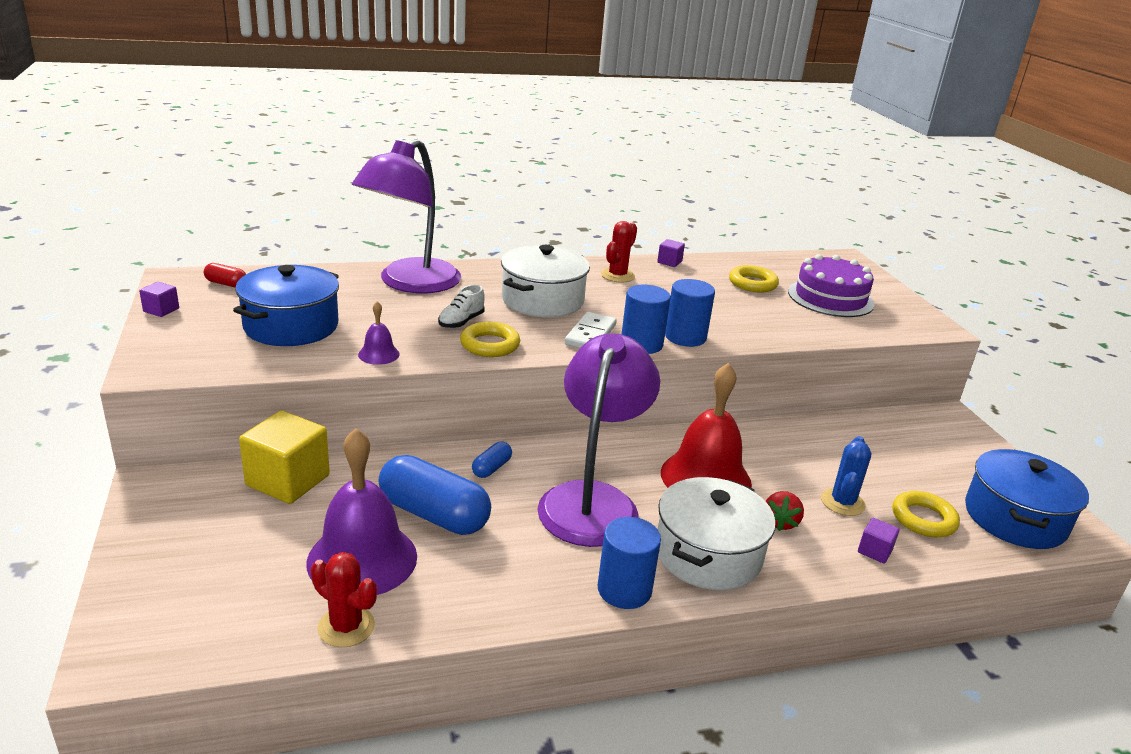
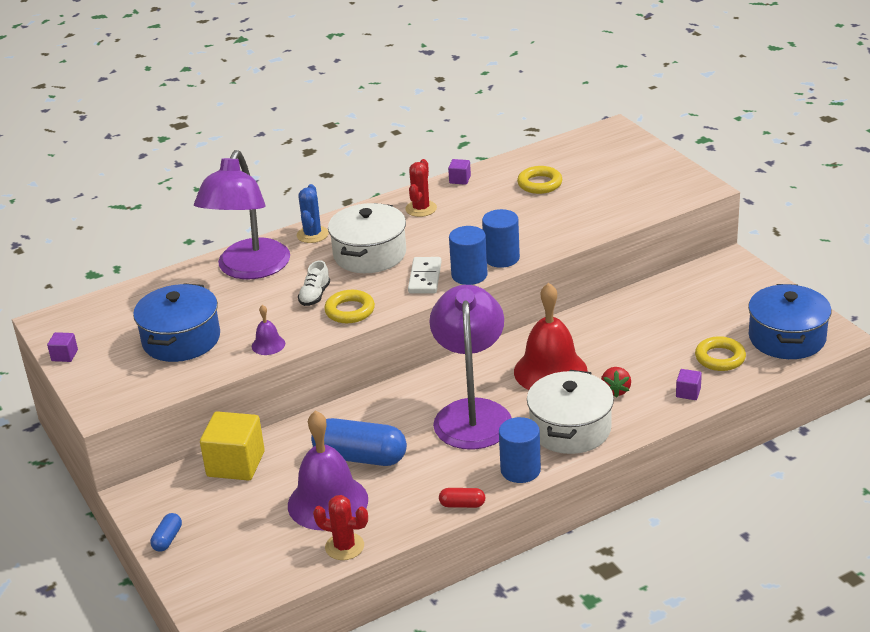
camera: 10 degrees left, 5 degrees up
(226, 284) = (95, 315): red capsule -> red capsule (462, 505)
(491, 468) = (384, 410): blue capsule -> blue capsule (167, 539)
(830, 298) = (609, 181): purple cake -> none
(842, 502) = (658, 361): blue cactus -> blue cactus (312, 234)

